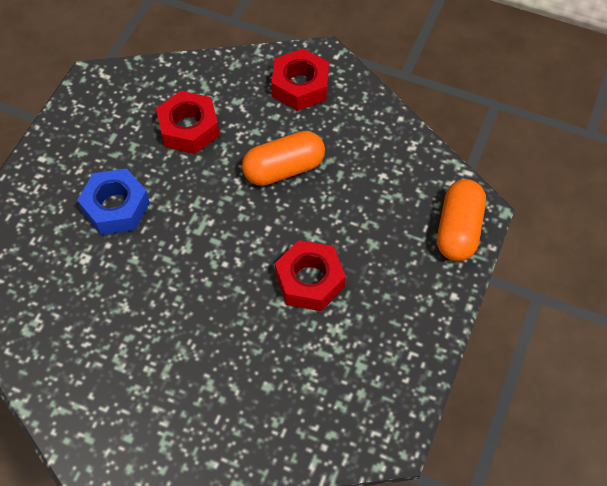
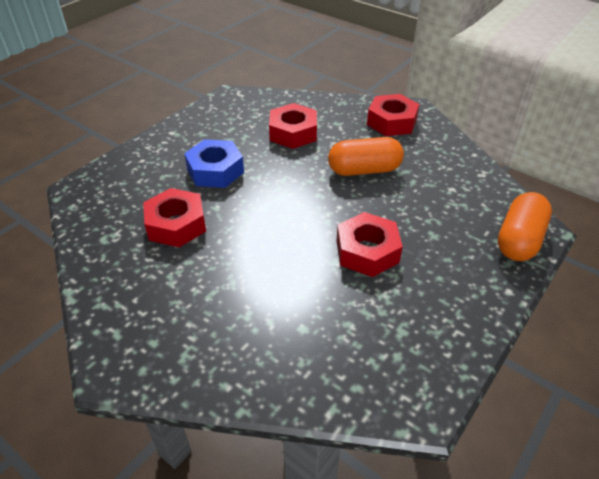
camera: 15 degrees right, 15 degrees down
(99, 293) = (176, 224): none -> red nut

